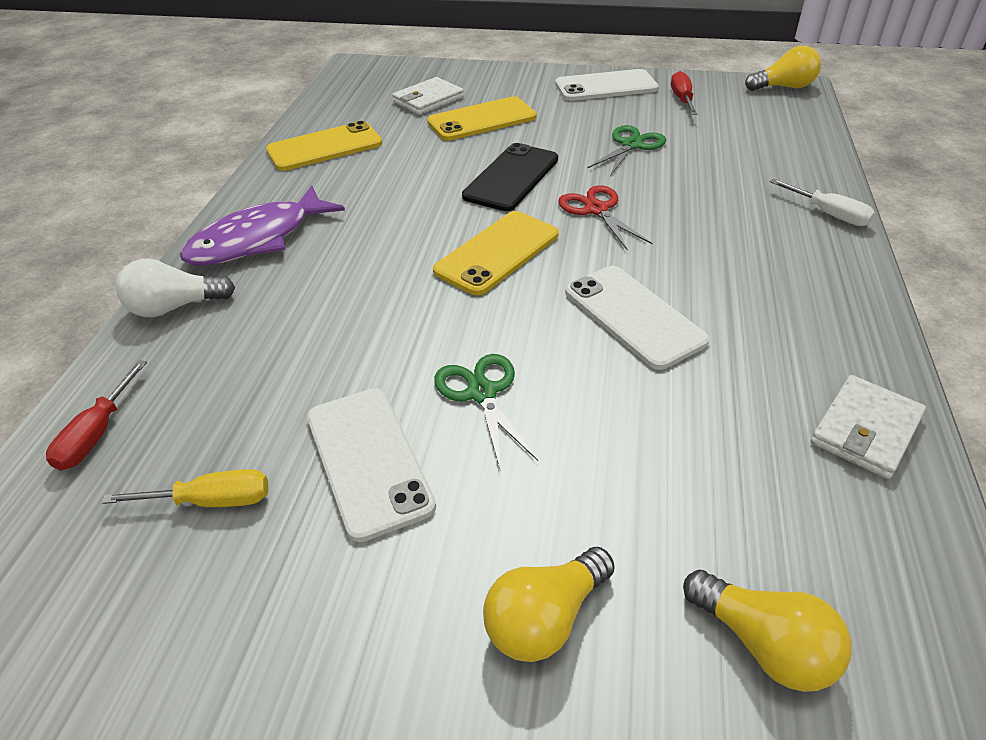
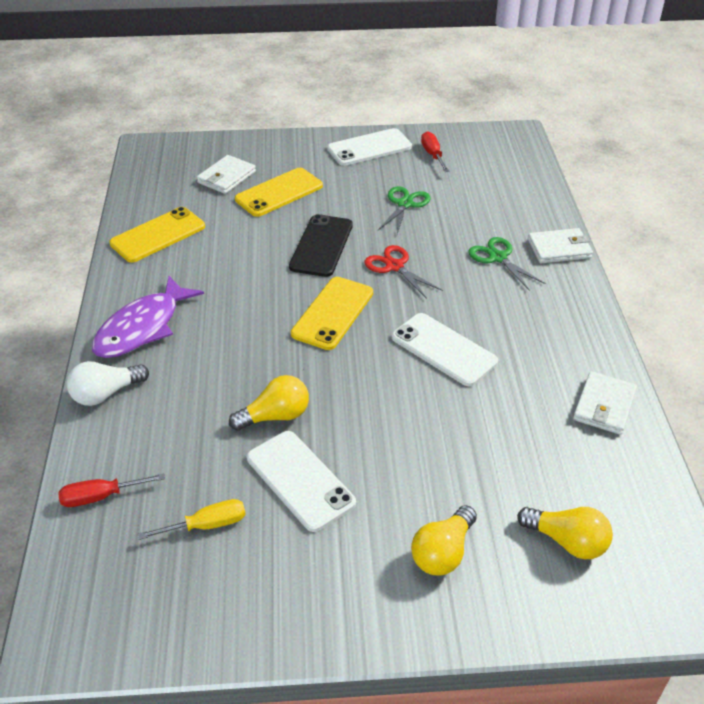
camera: 15 degrees left, 0 degrees up
(97, 434) = (100, 496): red screwdriver -> red screwdriver turned 75 degrees clockwise
(482, 393) = (359, 422): green scissors -> green scissors (498, 257)
(783, 87) = (508, 134): yellow light bulb -> yellow light bulb (275, 416)
(829, 214) = (559, 249): white screwdriver -> white wallet

